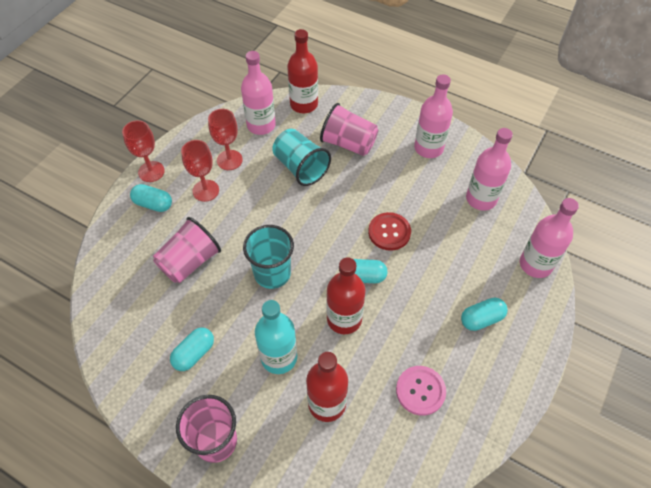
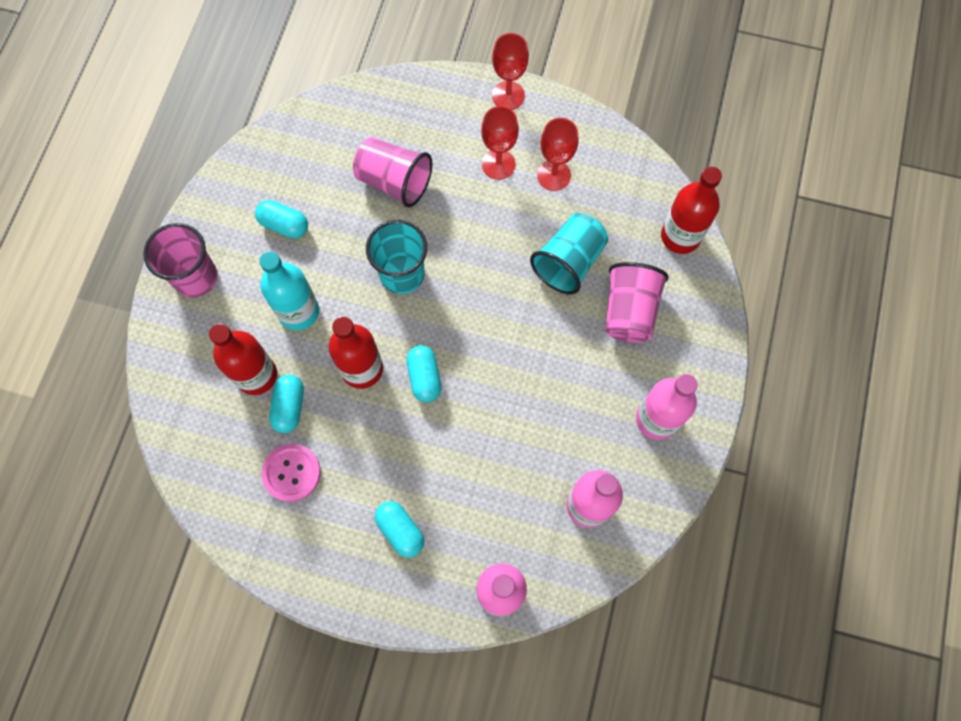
camera: 75 degrees right, 15 degrees up
(153, 204) = (462, 115): turquoise capsule -> turquoise capsule (289, 407)
(261, 125) = (624, 194): pink bottle -> none
(389, 232) = (498, 395): red button -> none

